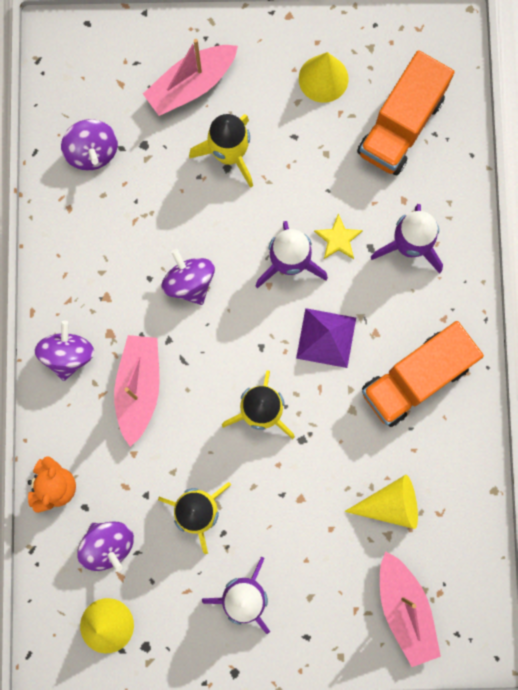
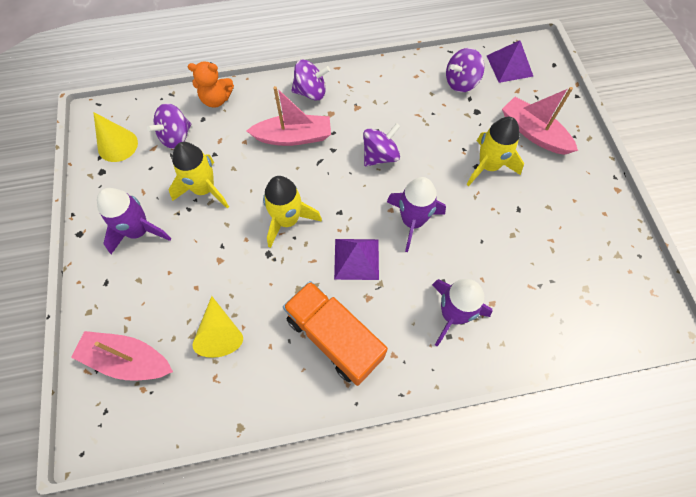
camera: 80 degrees right, 15 degrees down
(77, 81) = (509, 65): none -> purple pyramid
(323, 78) = (575, 223): yellow cone -> none
(338, 239) = (442, 255): yellow star -> none
(400, 126) = (558, 290): orange truck -> none
(404, 609) = (128, 360): pink boat -> pink boat turned 45 degrees clockwise

